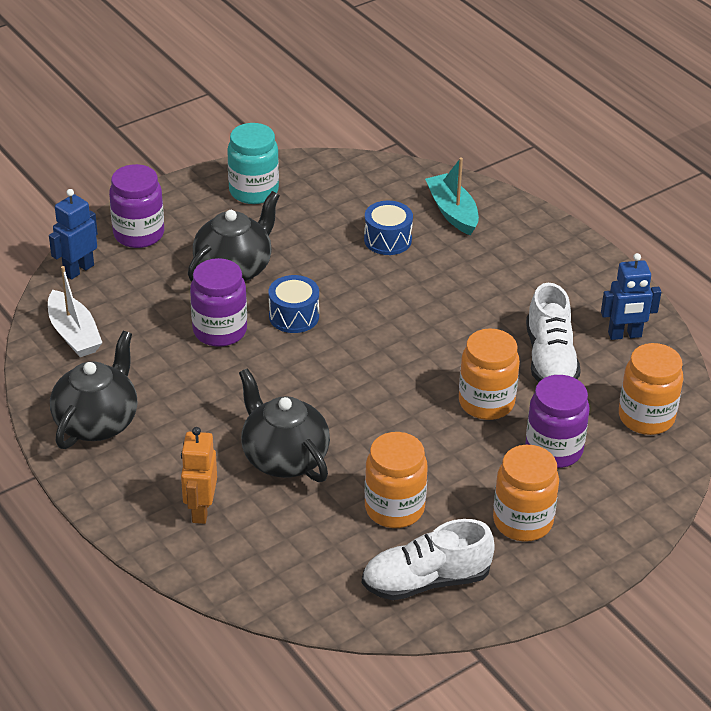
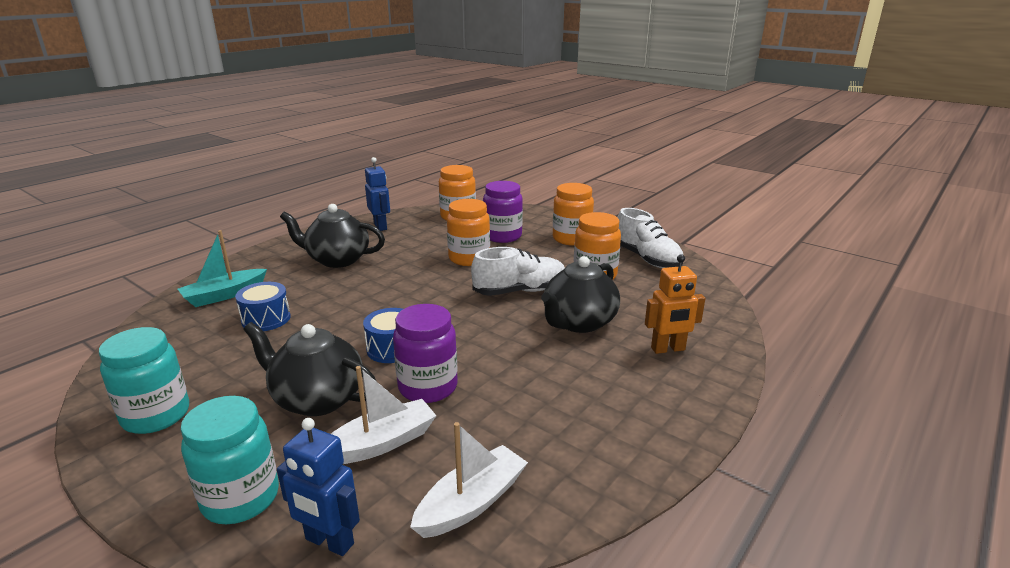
camera: 105 degrees left, 15 degrees down
(97, 422) = (609, 437): black teapot -> black teapot (337, 260)
(139, 234) = (241, 498): purple jar -> turquoise jar
(160, 298) = (381, 443): none -> white boat
(550, 359) = (414, 244): white shoe -> white shoe (520, 291)

